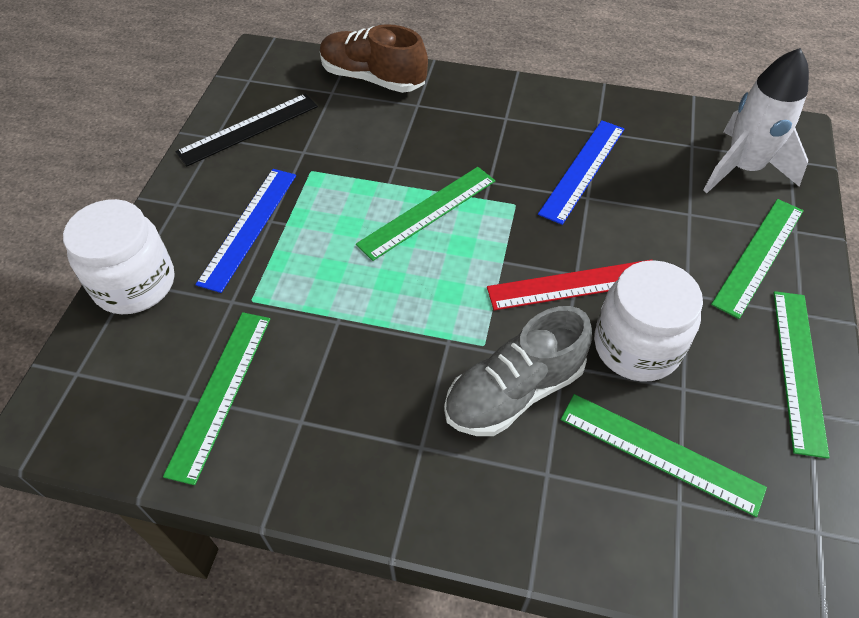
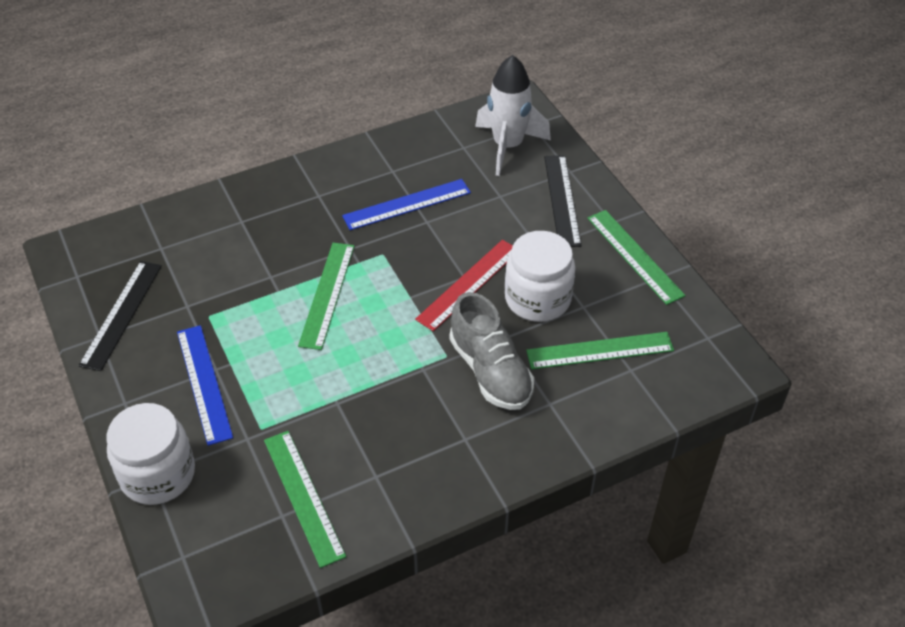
camera: 40 degrees left, 5 degrees down
(373, 78) = (184, 219): brown shoe -> none
(514, 391) = (490, 371): grey shoe -> grey shoe turned 45 degrees counterclockwise
(582, 170) = (407, 204): blue ruler -> blue ruler turned 75 degrees clockwise
(758, 256) = (562, 200): green ruler -> black ruler

